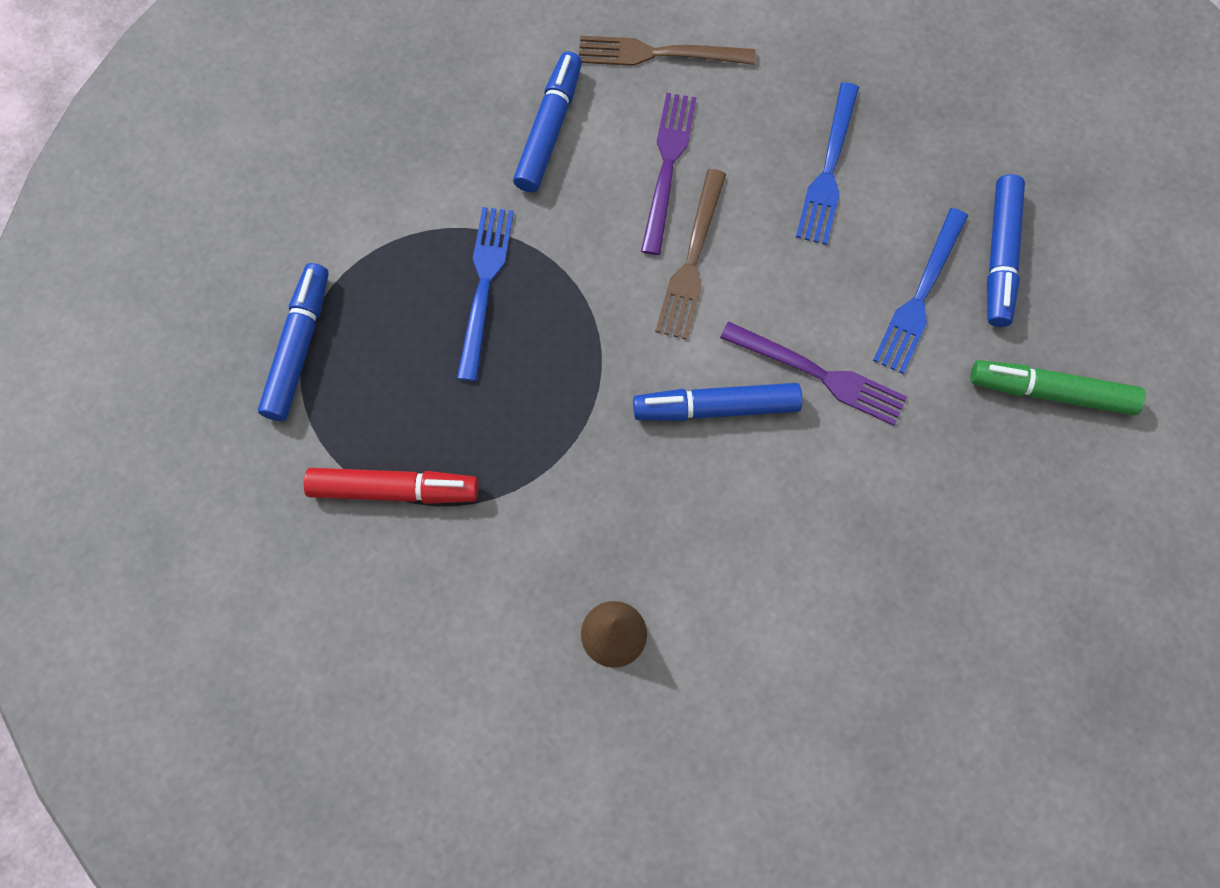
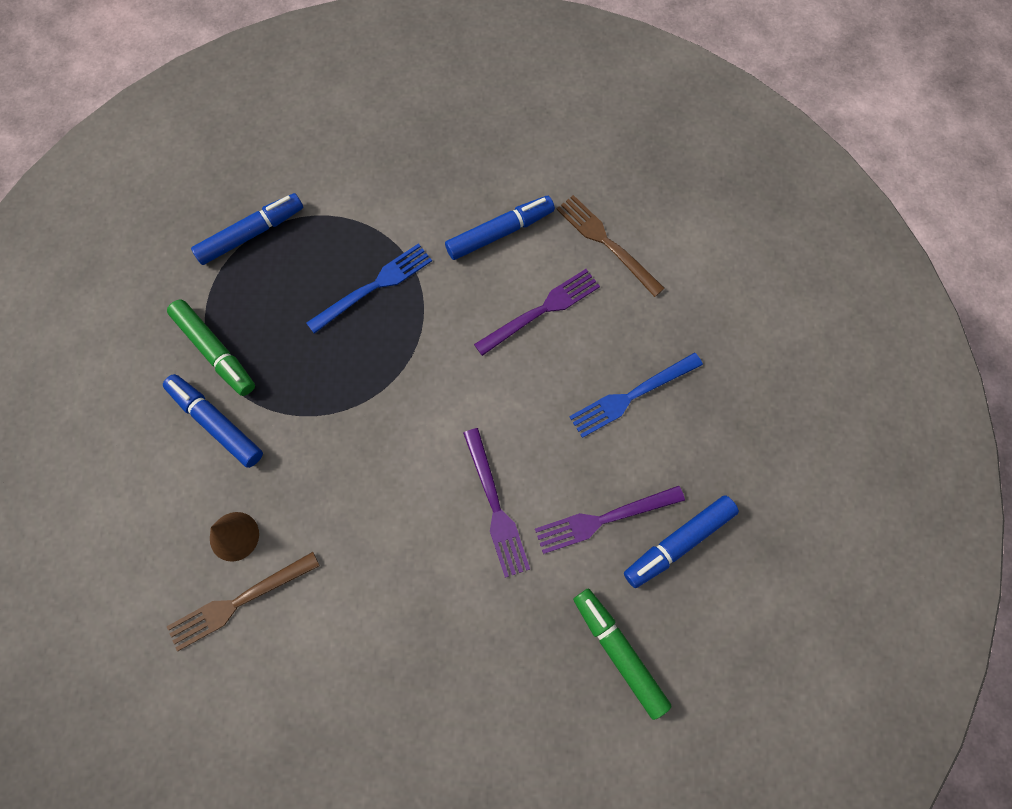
camera: 45 degrees right, 0 degrees up
(393, 489) = (215, 351): red marker -> green marker
(692, 260) = (497, 375): brown fork -> brown fork (239, 601)
(716, 408) = (419, 469): blue marker -> blue marker (216, 423)
(920, 295) = (604, 519): blue fork -> purple fork

